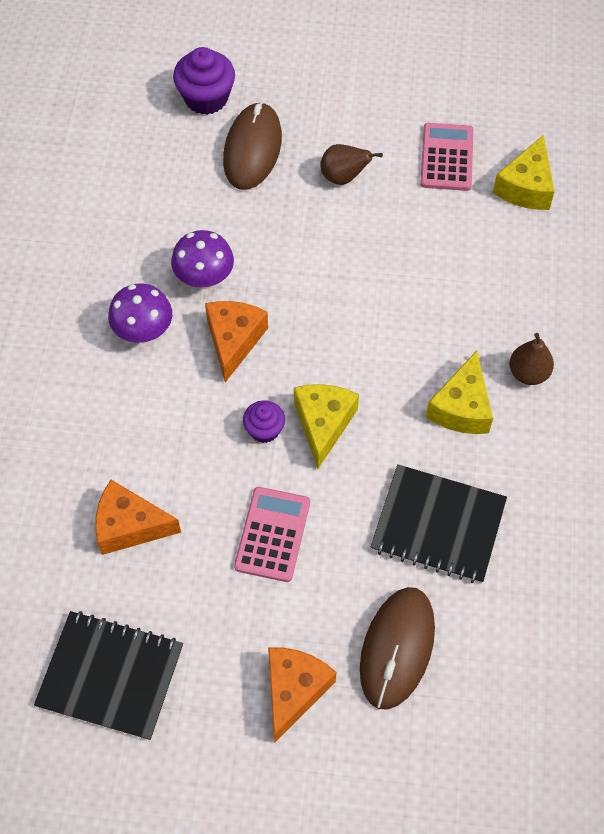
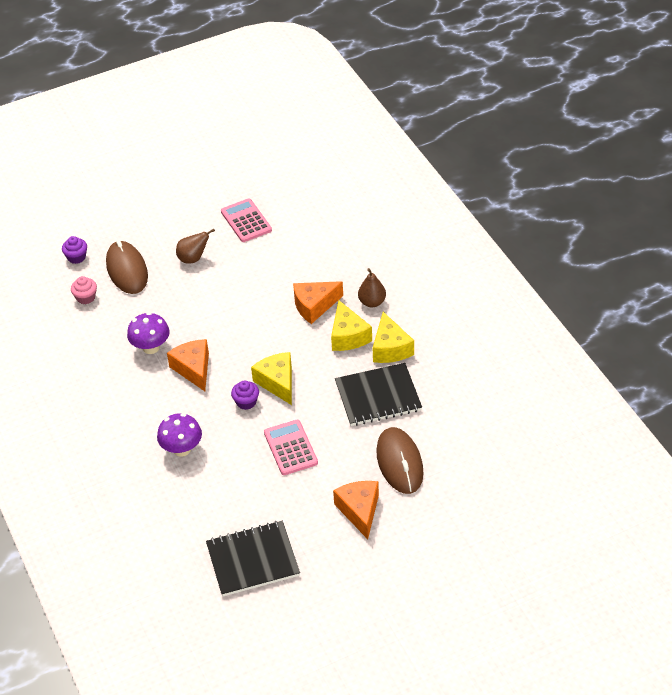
camera: 30 degrees left, 15 degrees down
(129, 526) = (205, 486): orange cheese -> orange cheese (314, 306)
(143, 331) = (136, 391): purple mushroom -> purple mushroom (182, 449)
(178, 161) = (86, 297): none -> pink cupcake
(206, 98) = (76, 257): purple cupcake -> purple cupcake, size x0.60
(526, 187) = (302, 214): yellow cheese -> yellow cheese (390, 348)

